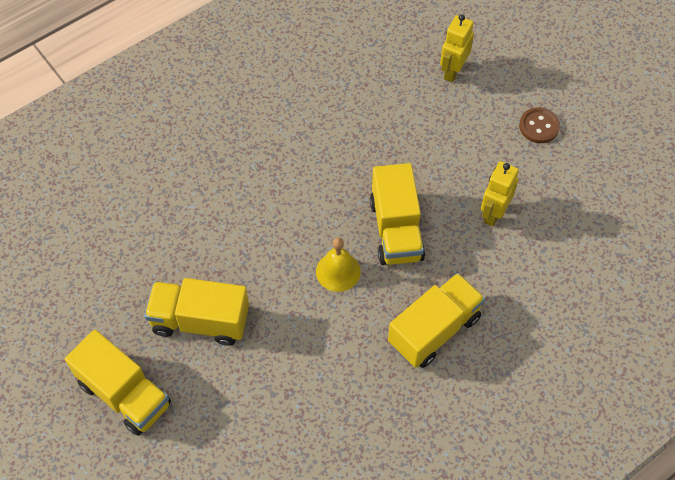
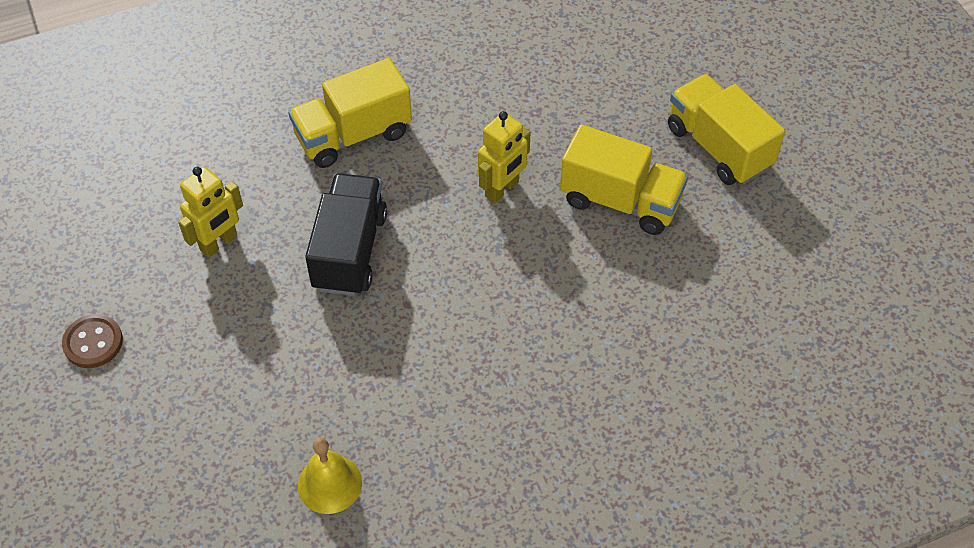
camera: 165 degrees left, 5 degrees down
(338, 271) = (440, 219): yellow bell -> yellow bell (329, 483)
(396, 230) = (349, 251): yellow truck -> black truck
(452, 71) = (165, 459): yellow robot -> yellow robot (502, 189)

